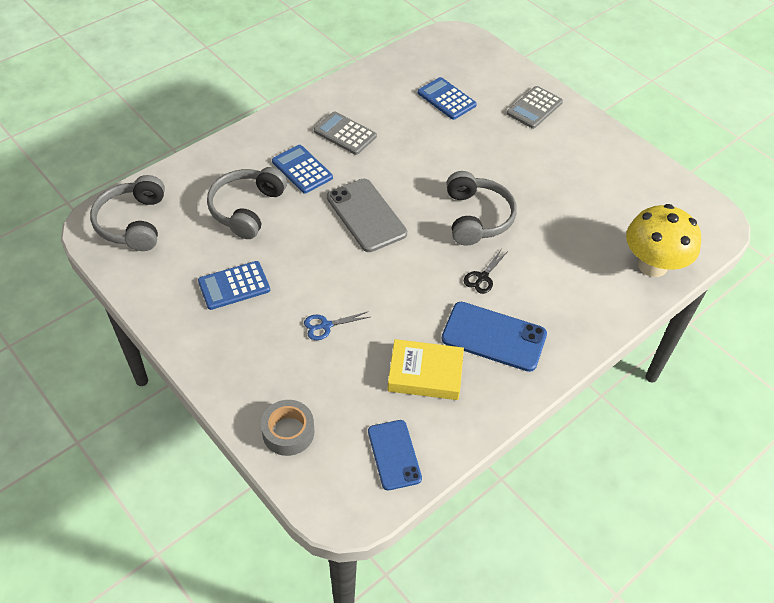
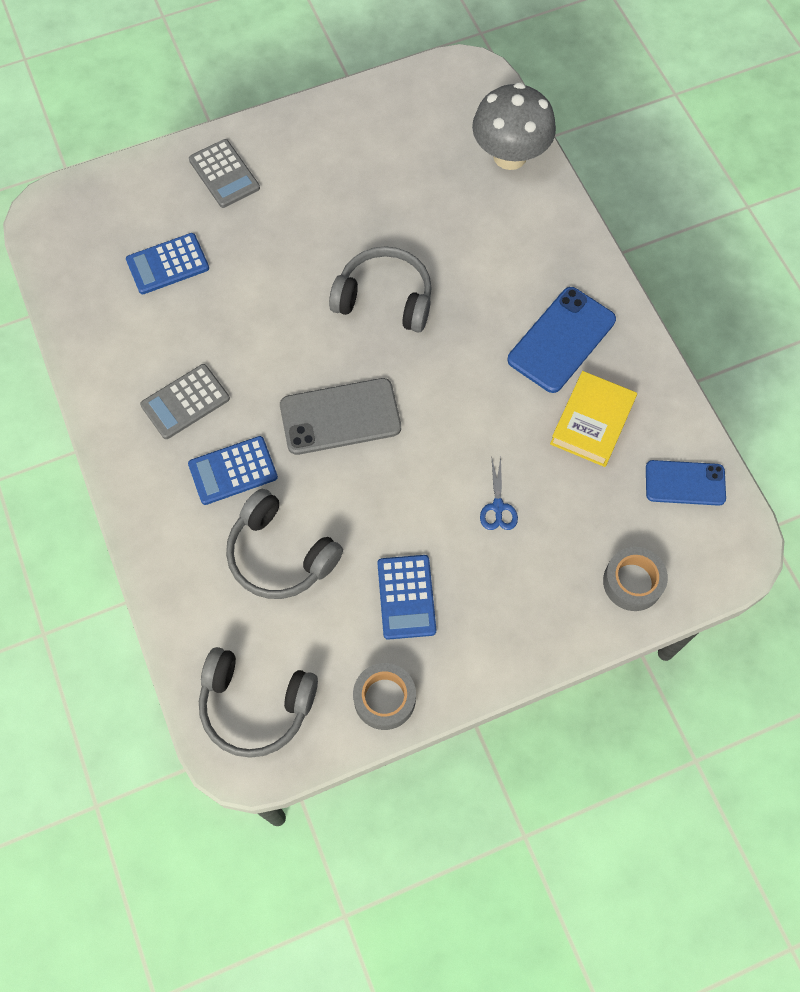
camera: 70 degrees left, 15 degrees up
(152, 291) = (384, 698): none -> grey tape
(482, 277) = (476, 323): black scissors -> none
(652, 265) = (510, 156): yellow mushroom -> grey mushroom

